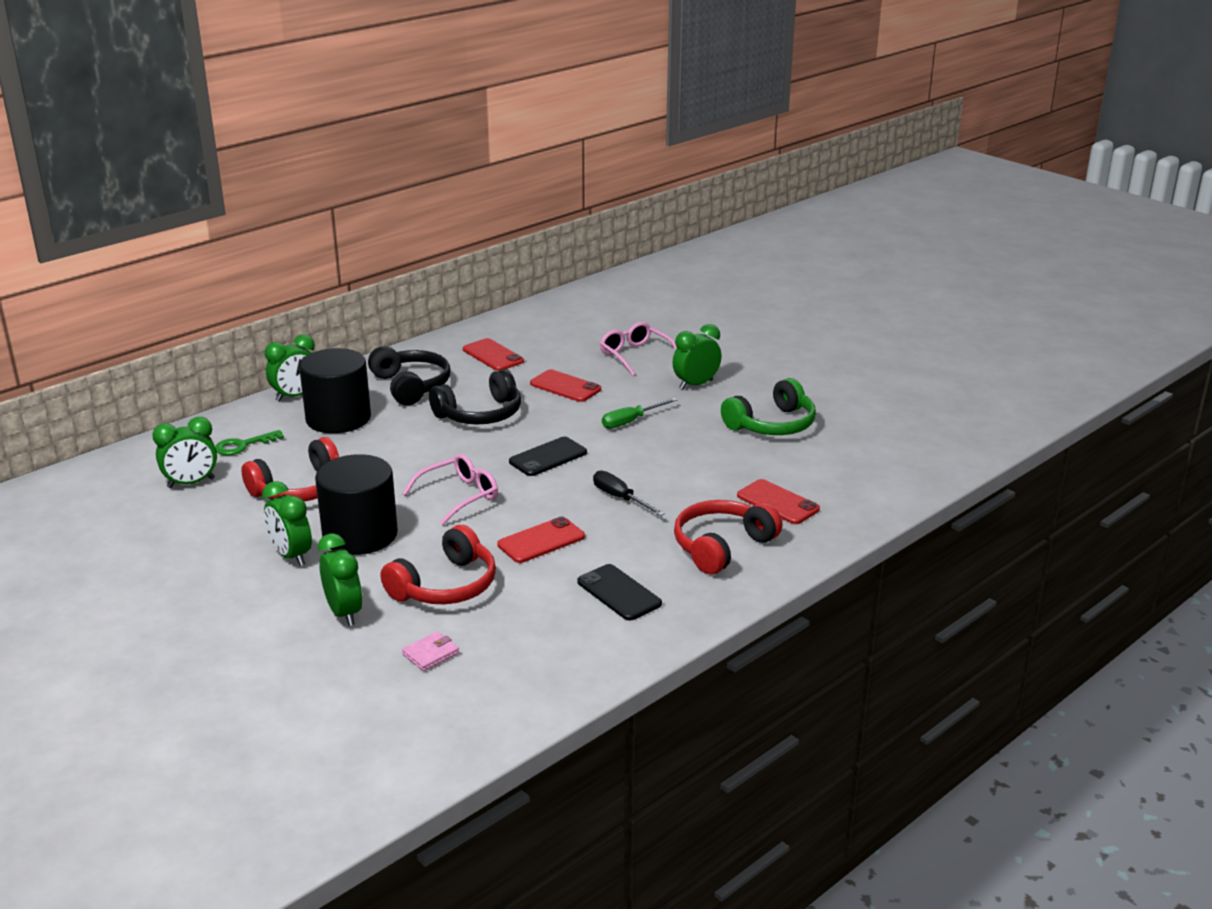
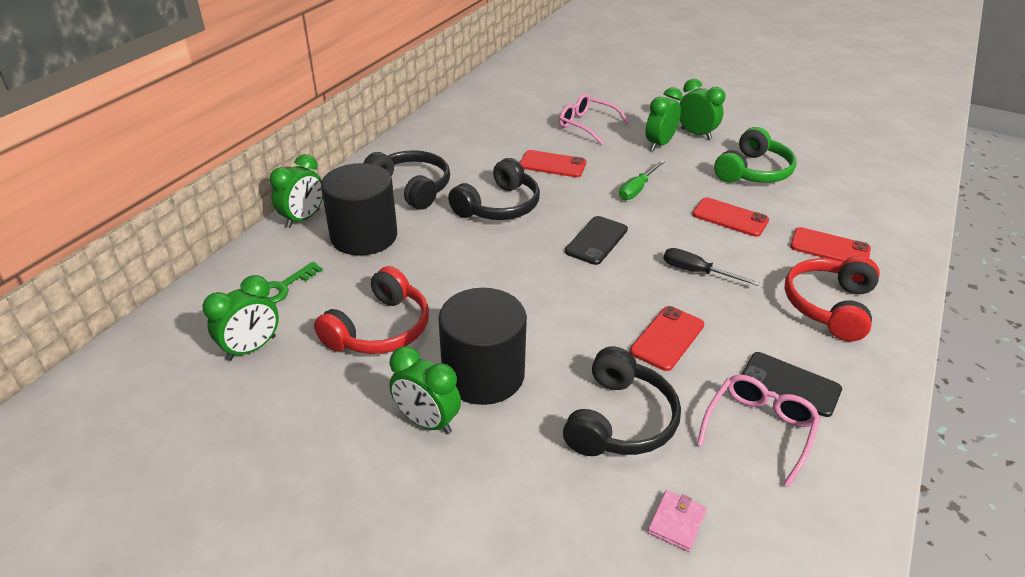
camera: 20 degrees left, 10 degrees up
(344, 613) = (540, 489): green clock -> green clock (696, 134)
(445, 586) = (620, 420): red headphones -> black headphones
(459, 496) = (548, 302): pink glasses -> pink glasses (758, 429)
(493, 355) = (464, 144): red phone -> red phone (730, 217)

